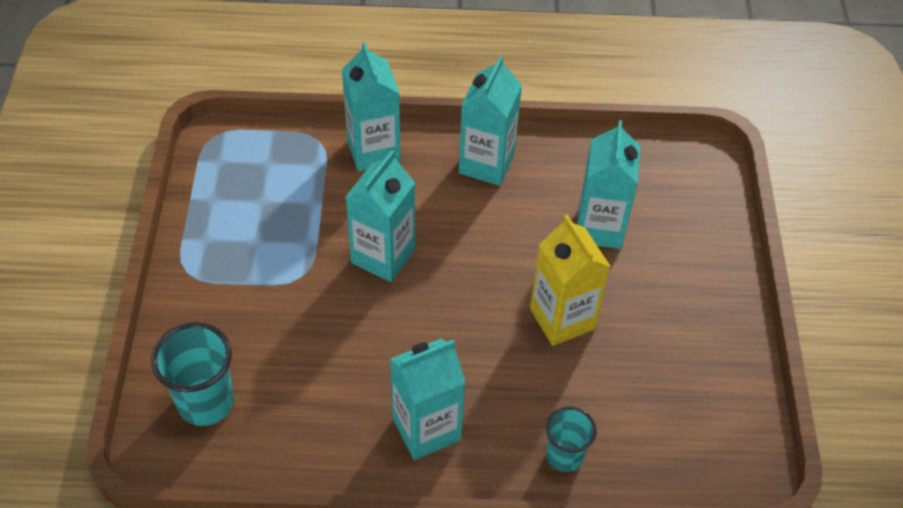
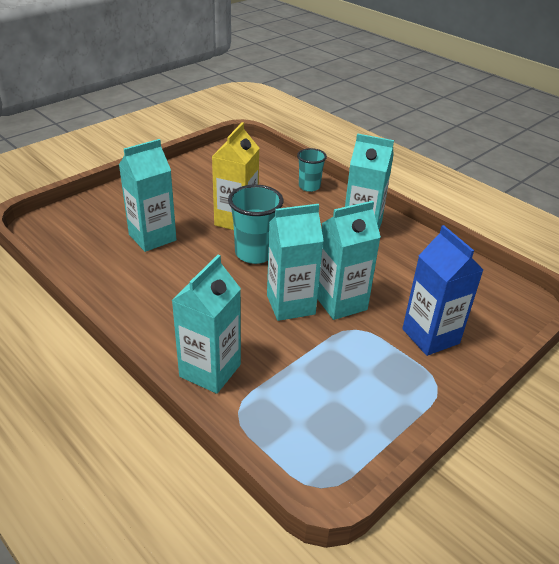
camera: 135 degrees left, 15 degrees down
(206, 402) = (478, 306): turquoise cup -> turquoise cup (254, 253)
(228, 321) = (430, 336): none -> blue carton
(486, 164) = (153, 307): turquoise carton -> turquoise carton (341, 303)

